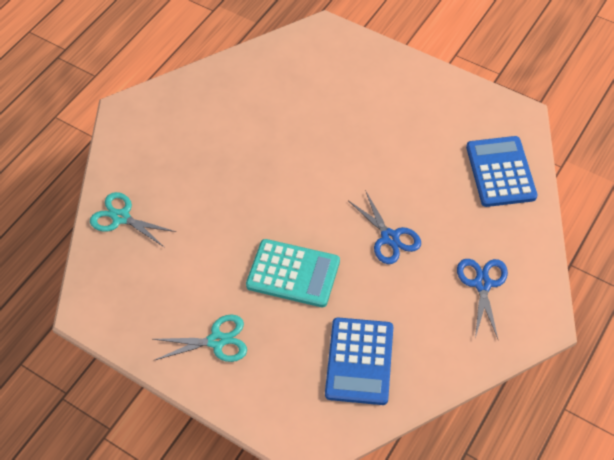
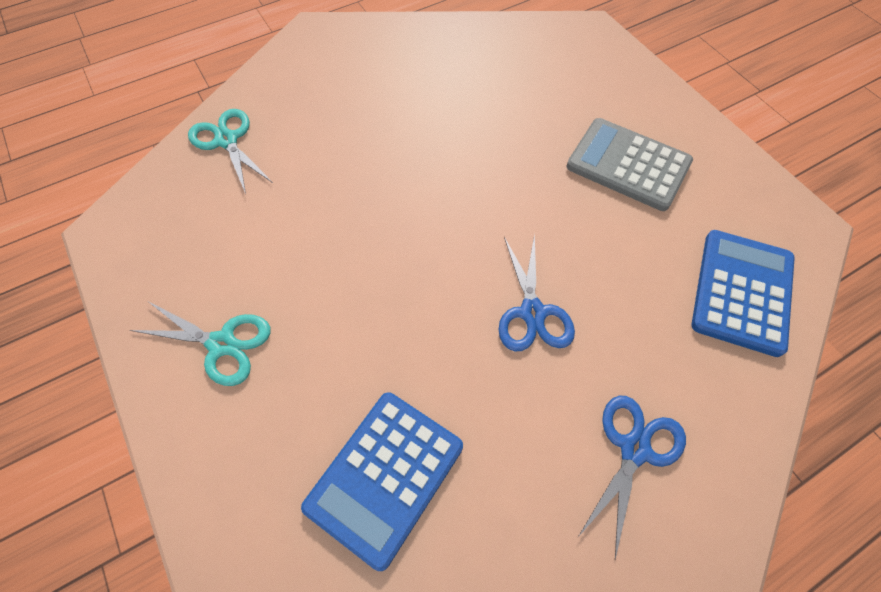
camera: 25 degrees right, 5 degrees up
(293, 273) = (375, 301): turquoise calculator -> none
(398, 120) = (628, 165): none -> grey calculator

